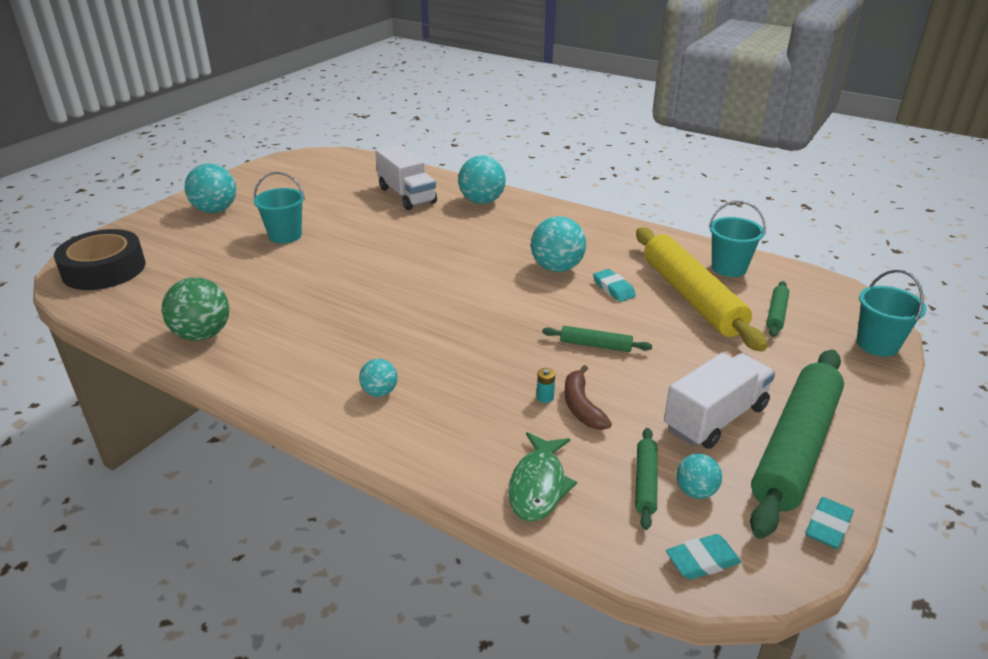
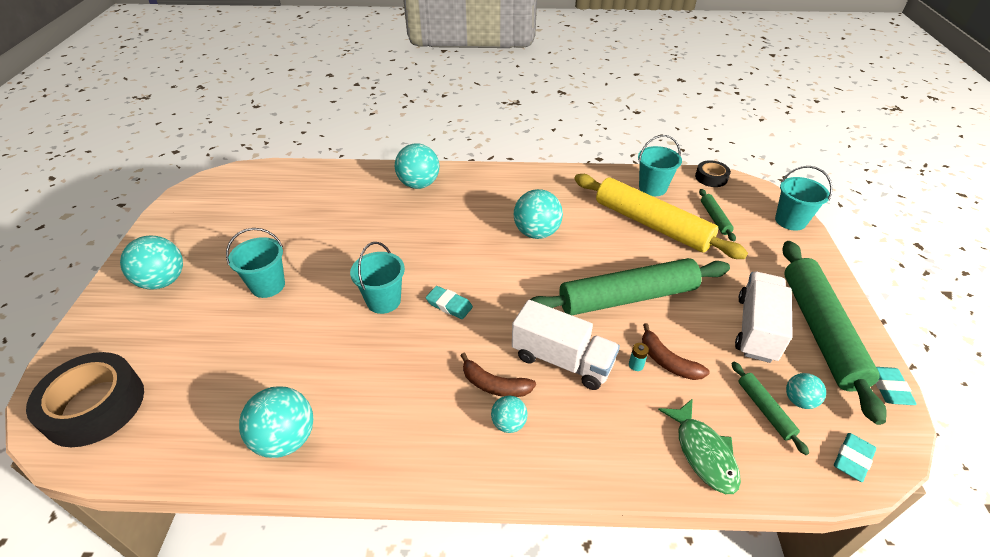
camera: 30 degrees left, 10 degrees up
(202, 335) = (286, 439): green ball -> turquoise ball
(364, 274) = (383, 301): none -> turquoise bucket
(396, 362) = (494, 385): none -> brown banana
(407, 195) = (347, 199): white truck -> white truck (562, 360)
(595, 345) = (627, 298): green rolling pin -> green rolling pin, size x2.30
(613, 288) = (594, 237): turquoise eraser -> turquoise eraser (449, 305)
(815, 278) = (711, 177): none -> black tape

